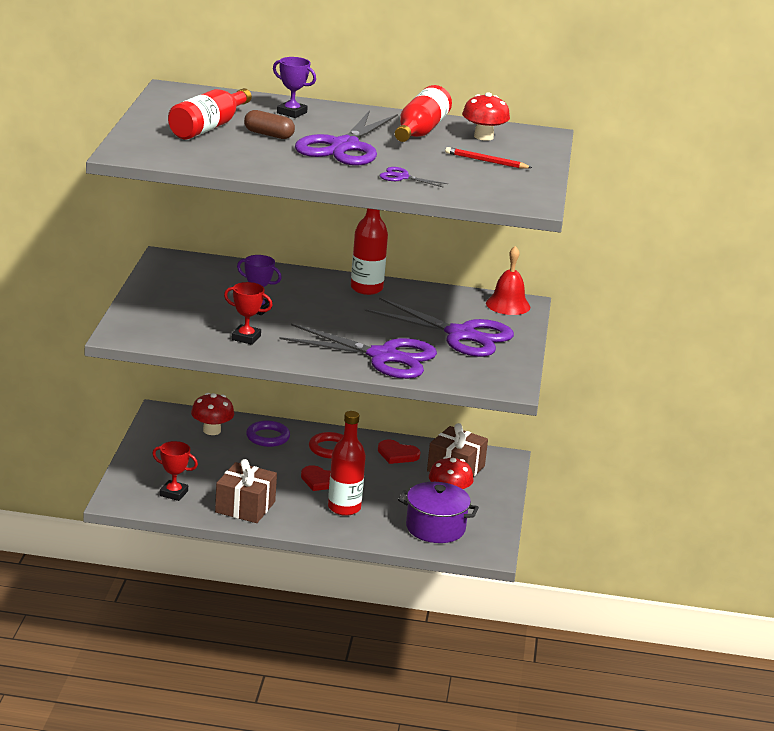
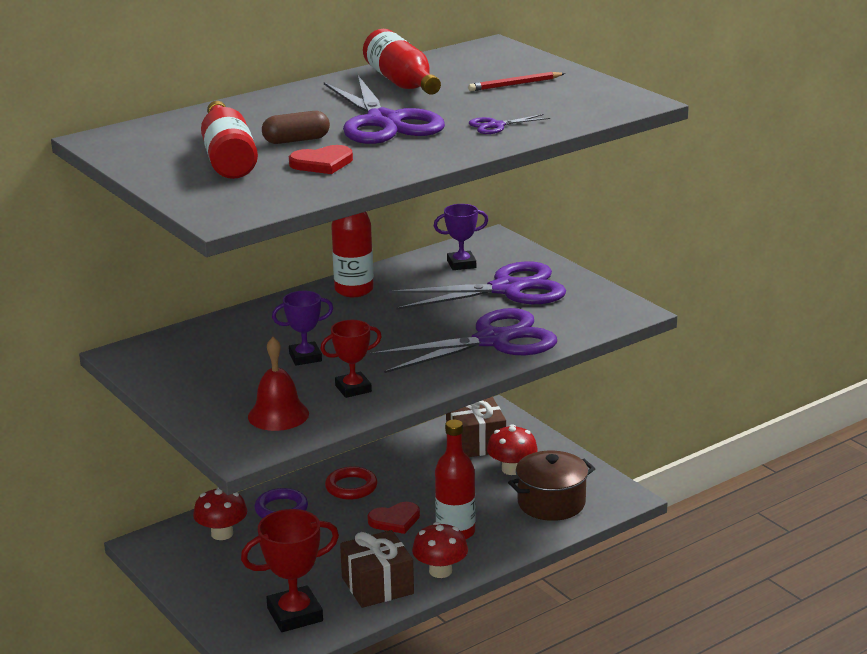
camera: 40 degrees left, 0 degrees up
(173, 493) = (295, 614): red trophy -> red trophy, size x1.62
(292, 113) = (261, 113): purple trophy -> purple trophy (461, 264)
(397, 454) = (411, 458): red heart -> red heart (322, 163)
(435, 528) = (551, 503): purple pot -> brown pot
(483, 137) = (458, 66): red mushroom -> red mushroom (440, 571)
(508, 305) = (485, 246): red bell -> red bell (278, 415)

